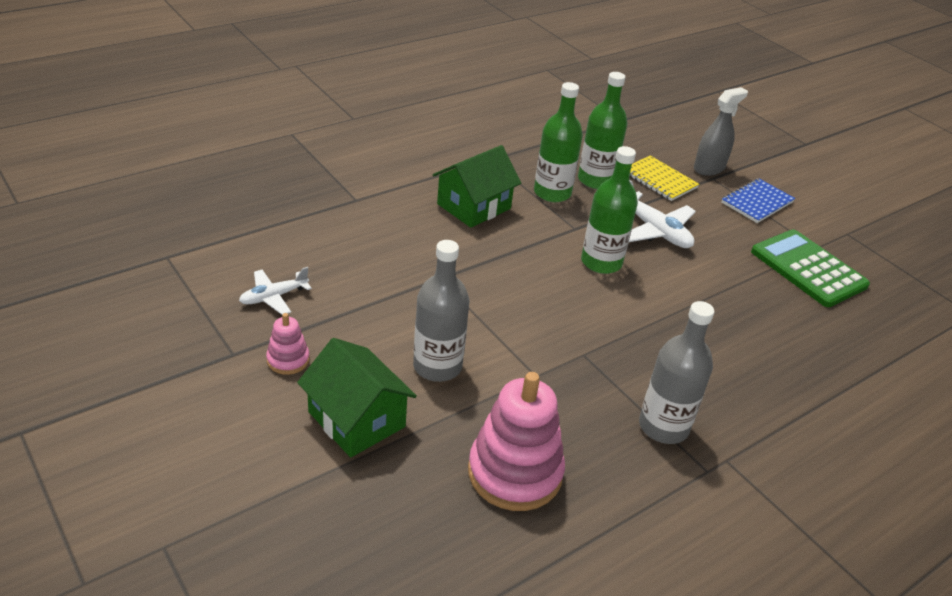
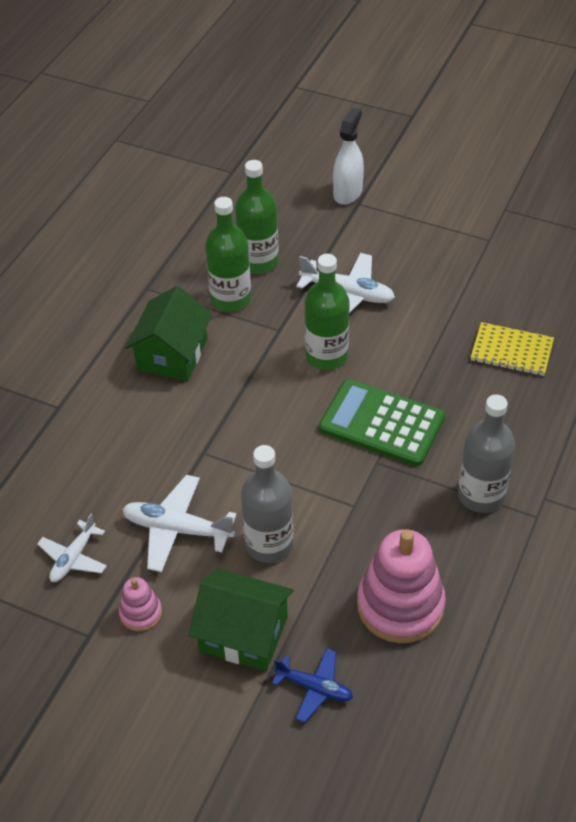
camera: 25 degrees left, 10 degrees up
(371, 318) = (177, 529): none -> white plane
(380, 495) = (314, 688): none -> blue plane
(659, 180) = (314, 231): yellow notebook -> yellow notebook (511, 351)
(709, 168) = (347, 193): grey spray bottle -> white spray bottle
(757, 202) = (412, 213): blue notebook -> none
(808, 269) = (496, 267): green calculator -> green calculator (381, 423)

